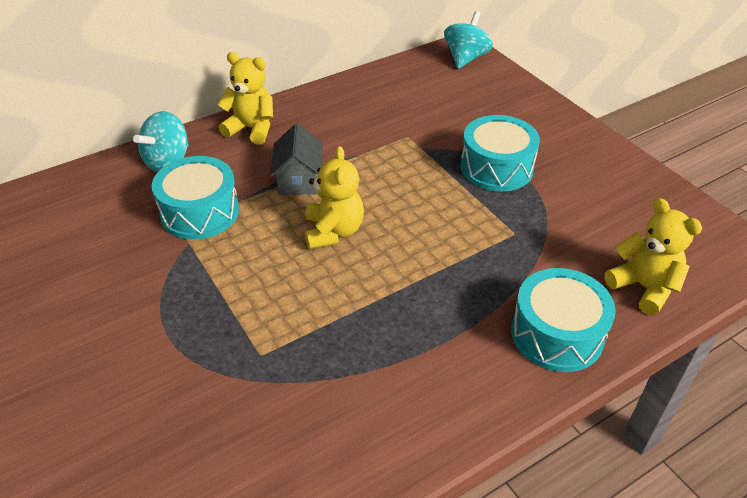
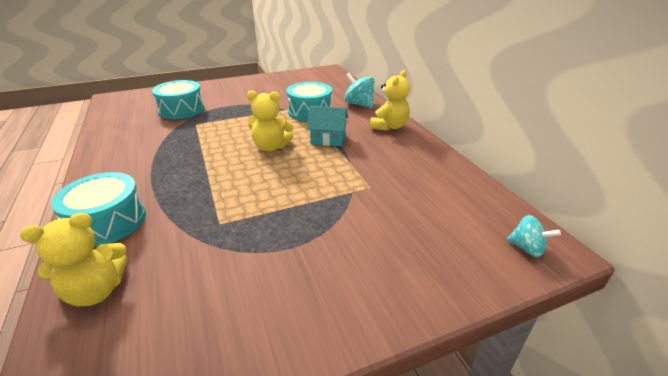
camera: 100 degrees right, 10 degrees down
(299, 179) = (328, 139): grey house -> turquoise house
(465, 58) = (527, 248): turquoise spinning top -> turquoise spinning top, size x0.66
(496, 167) = (310, 231): turquoise drum -> turquoise drum (181, 110)

